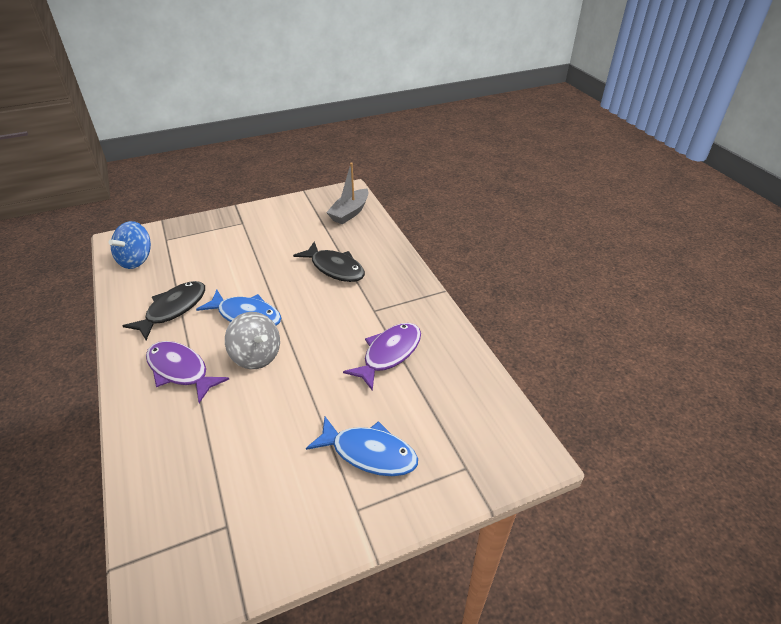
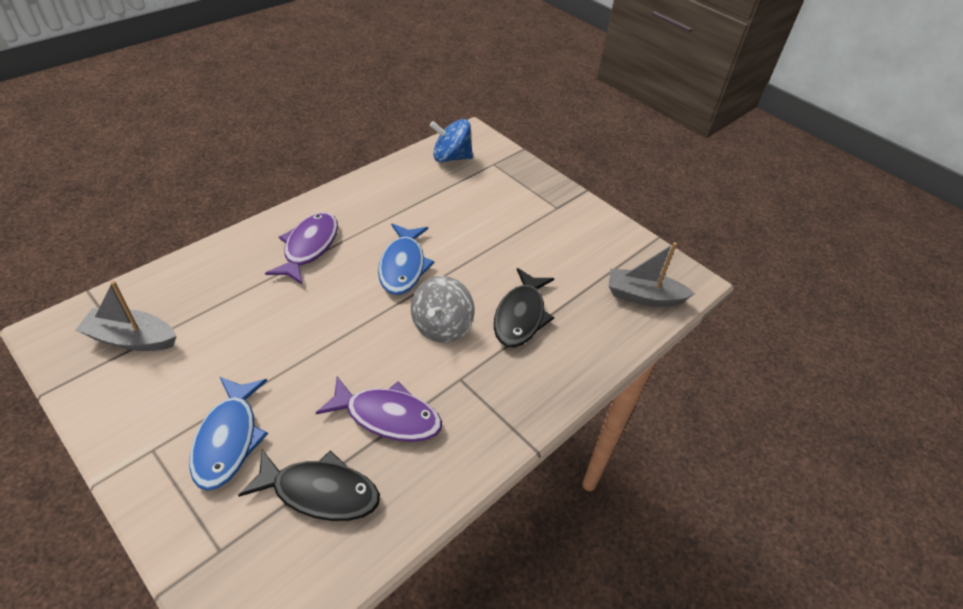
camera: 65 degrees right, 5 degrees up
(173, 309) = (391, 210): black fish -> black fish (320, 492)
(214, 523) = (132, 339): none -> grey boat
(256, 356) = (346, 295): grey spinning top -> grey spinning top (441, 326)

